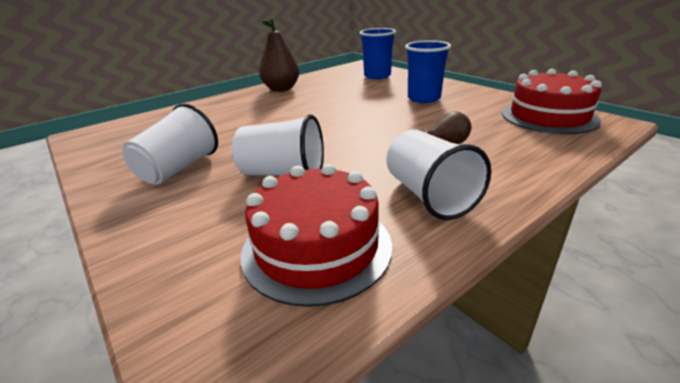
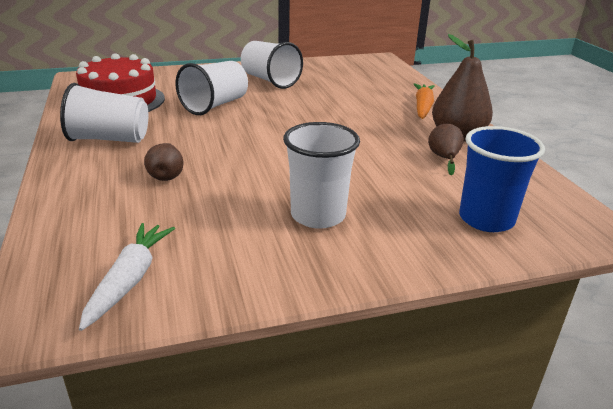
camera: 110 degrees right, 0 degrees up
(231, 102) = (423, 107): none -> orange carrot
(319, 88) = (444, 158): none -> brown pear
(424, 98) = (318, 215): blue cup -> white cup
(548, 116) = (130, 280): red cake -> white carrot

